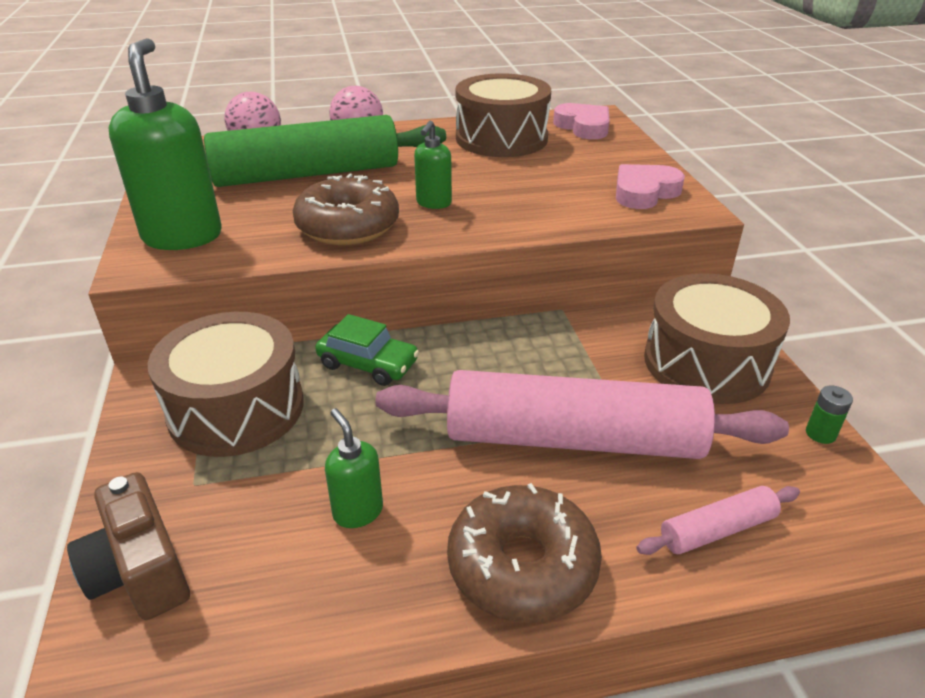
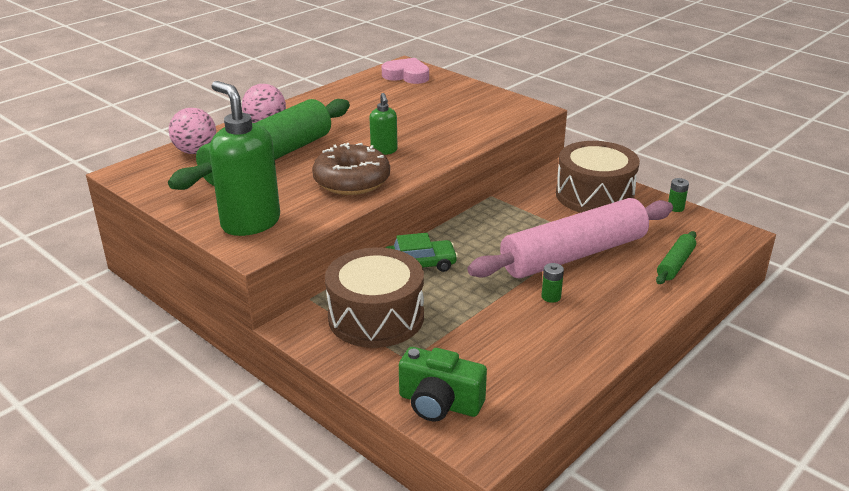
camera: 35 degrees left, 5 degrees down
(140, 570) = (439, 403): brown camera -> green camera
(358, 511) = (513, 329): green soap dispenser -> none
(466, 488) = (551, 297): none -> green battery
(501, 138) = (365, 98): brown drum -> none
(522, 566) = (614, 314): brown donut -> none
(644, 192) = (496, 107): pink heart -> none
(717, 529) = (675, 264): pink rolling pin -> green rolling pin

